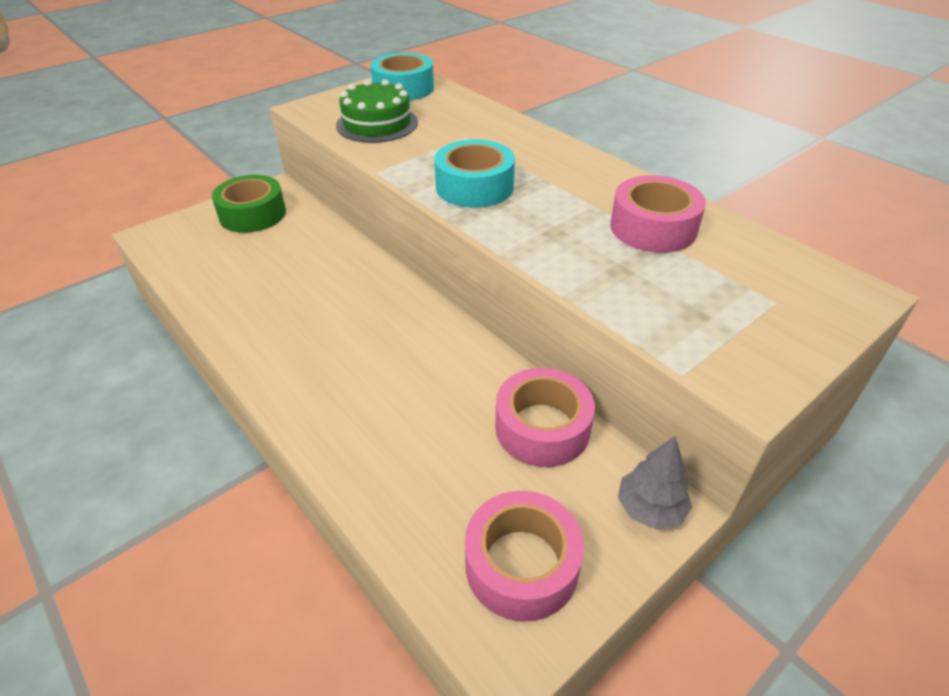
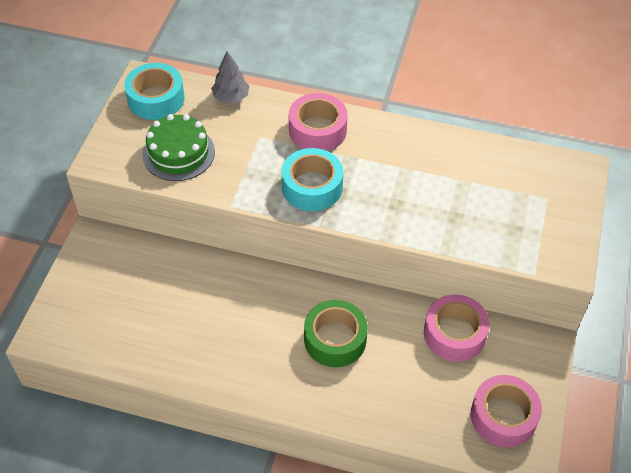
camera: 35 degrees left, 10 degrees up
(253, 214) = (103, 272): green tape -> green tape (335, 339)
(650, 509) = (539, 349): grey tree -> grey tree (231, 97)
(653, 227) = (448, 170): pink tape -> pink tape (317, 130)

